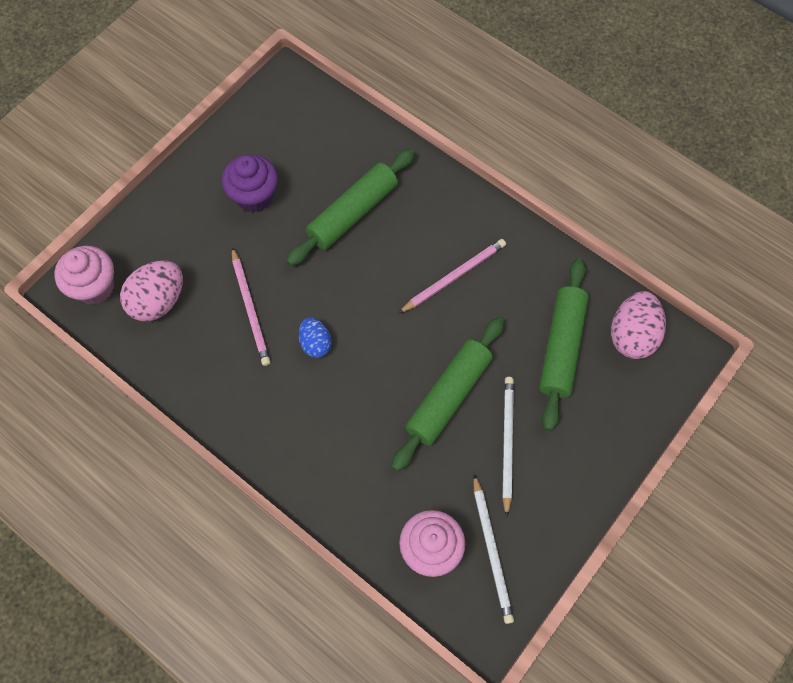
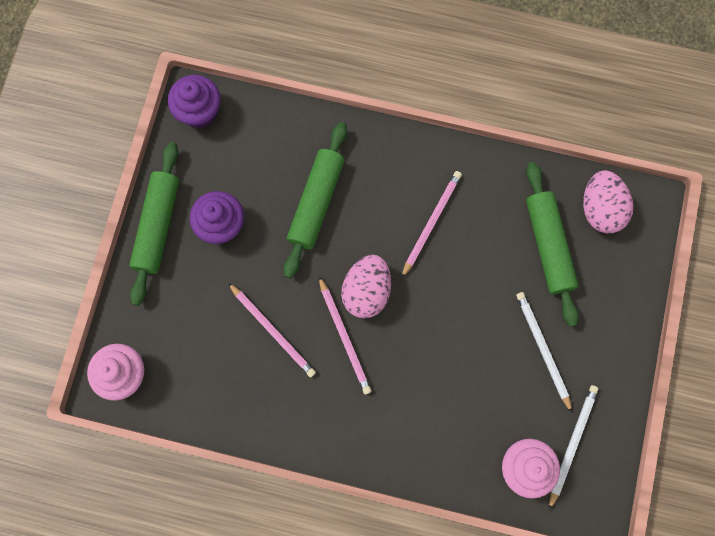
camera: 25 degrees left, 10 degrees up
(158, 301) = (189, 361): pink egg -> pink egg (366, 291)
(287, 93) = (200, 112): none -> purple cupcake
(315, 343) = (344, 336): blue egg -> pink pencil
(448, 396) = (477, 331): green rolling pin -> green rolling pin (158, 226)
(491, 550) = (571, 444): white pencil -> white pencil turned 120 degrees counterclockwise

